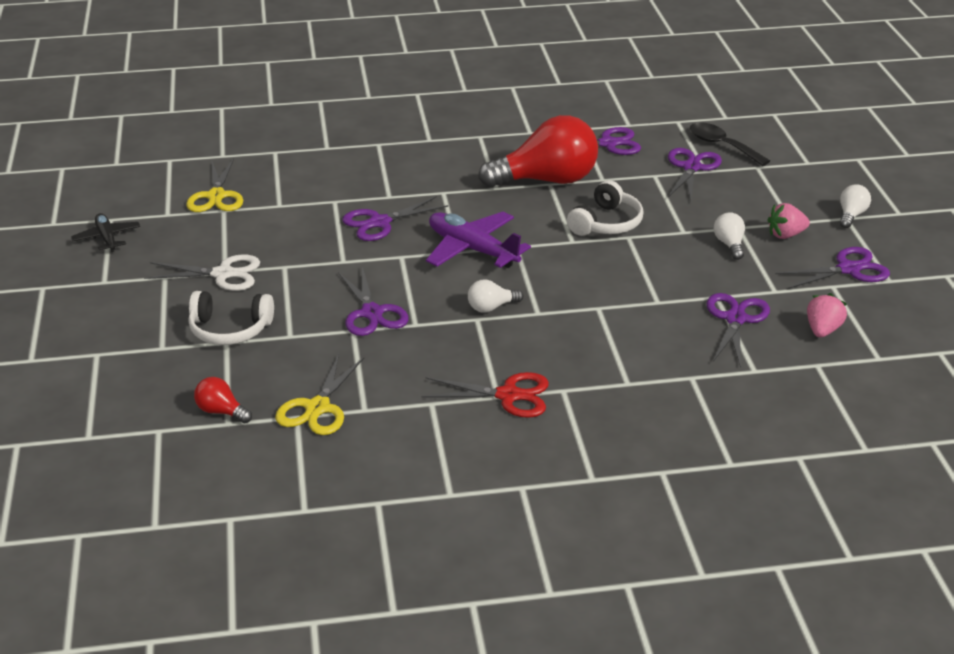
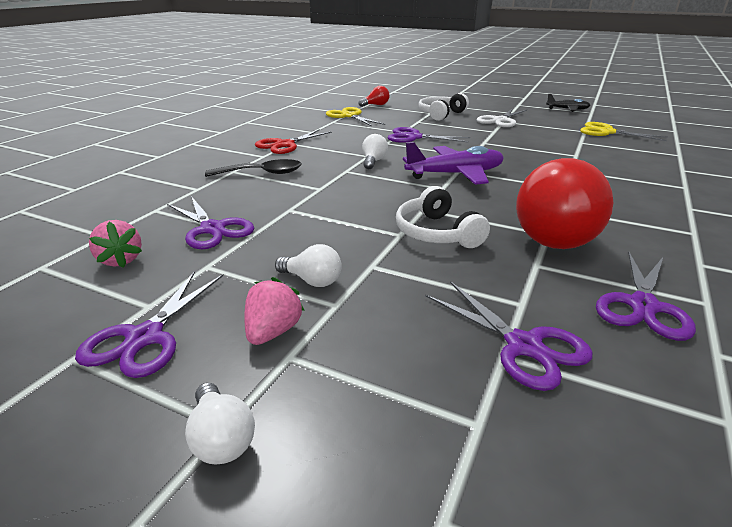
camera: 125 degrees right, 5 degrees down
(380, 222) = (528, 159): purple scissors -> none
(722, 145) = (590, 426): black spoon -> black spoon (262, 173)

